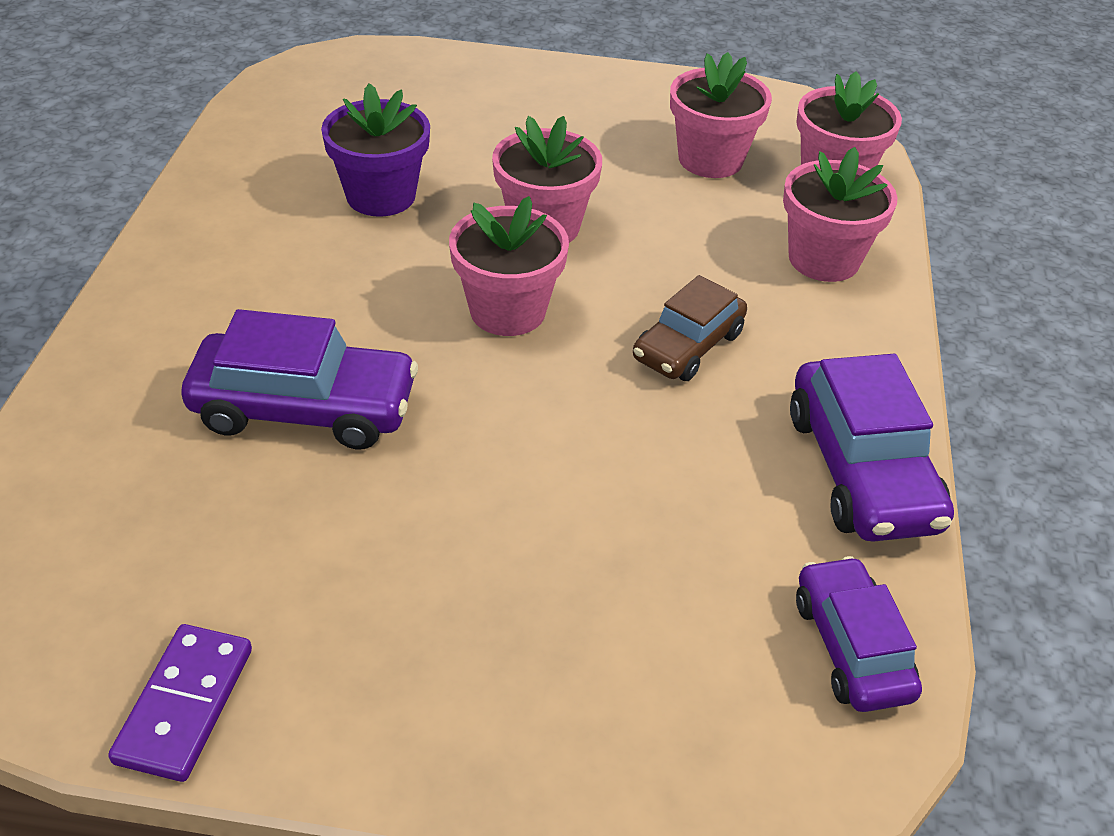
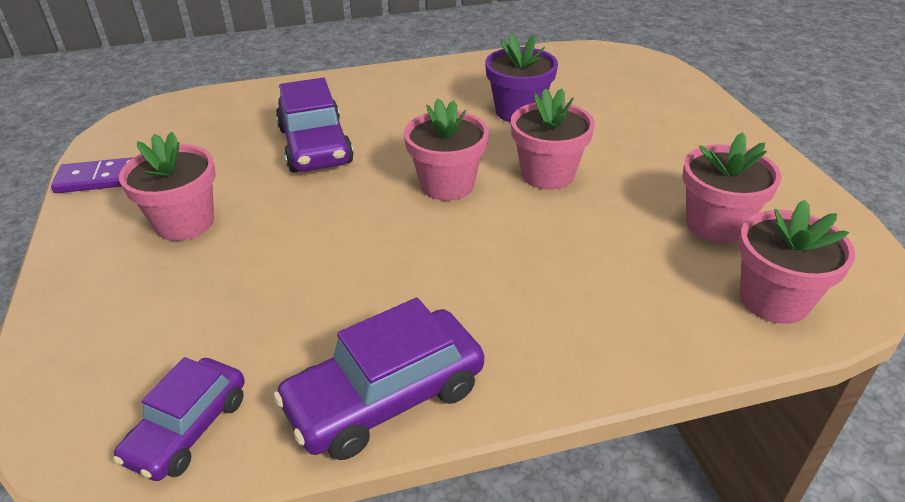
camera: 70 degrees right, 5 degrees down
(688, 346) = (470, 269): brown car -> none
(824, 259) = (645, 318): pink flower pot -> pink flower pot (185, 223)
(851, 647) = (188, 429): purple car -> purple car turned 150 degrees clockwise

